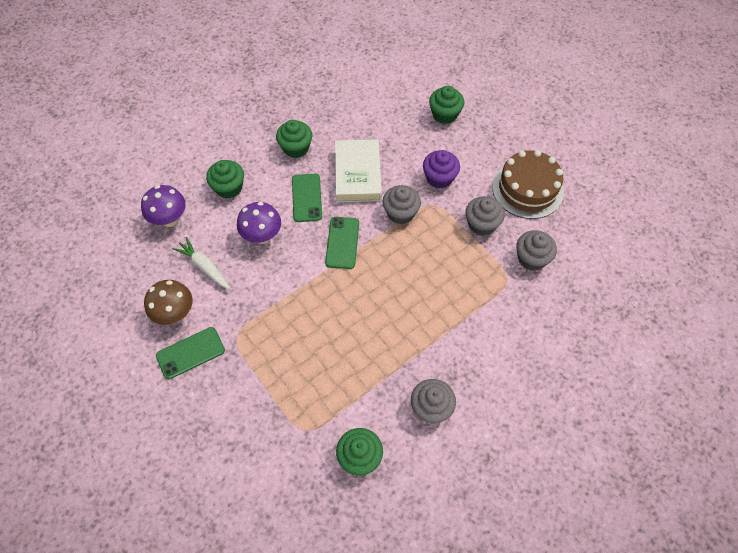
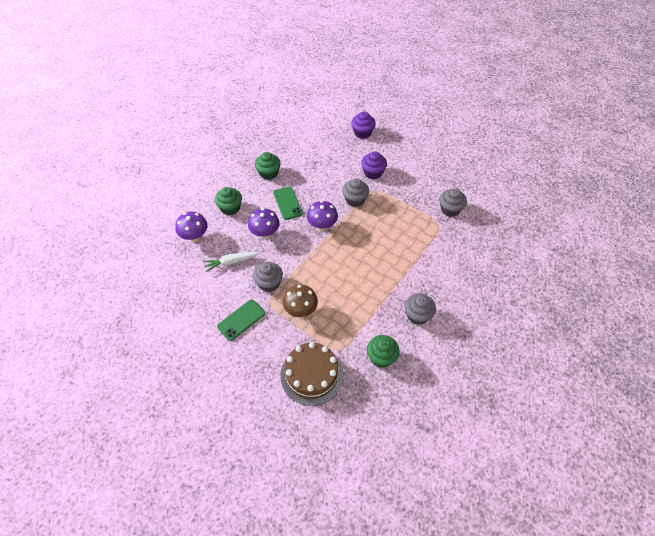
camera: 15 degrees left, 5 degrees down
(175, 314) = (221, 297): brown mushroom -> brown mushroom (301, 310)
(204, 267) = (231, 262): white carrot -> white carrot turned 45 degrees counterclockwise
(342, 243) = (322, 226): green phone -> purple mushroom
(358, 174) = (317, 181): white book -> none
(444, 114) = (362, 132): green cupcake -> purple cupcake
(481, 224) = (410, 195): grey cupcake -> grey cupcake (269, 283)
(527, 189) = (432, 168): brown cake -> brown cake (311, 375)

